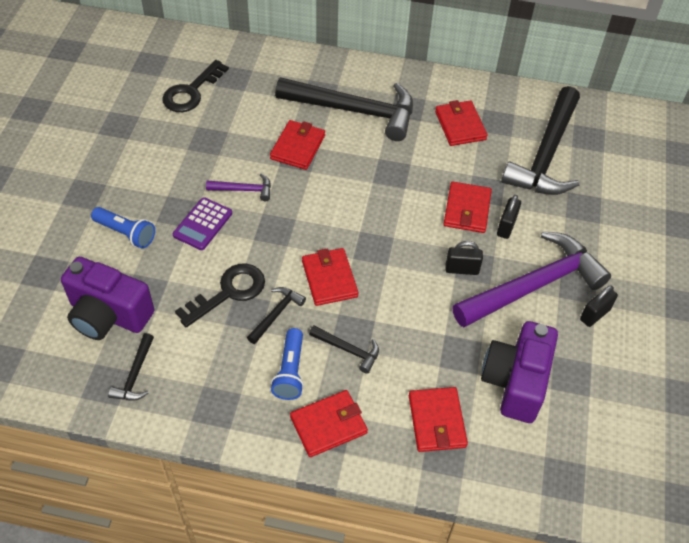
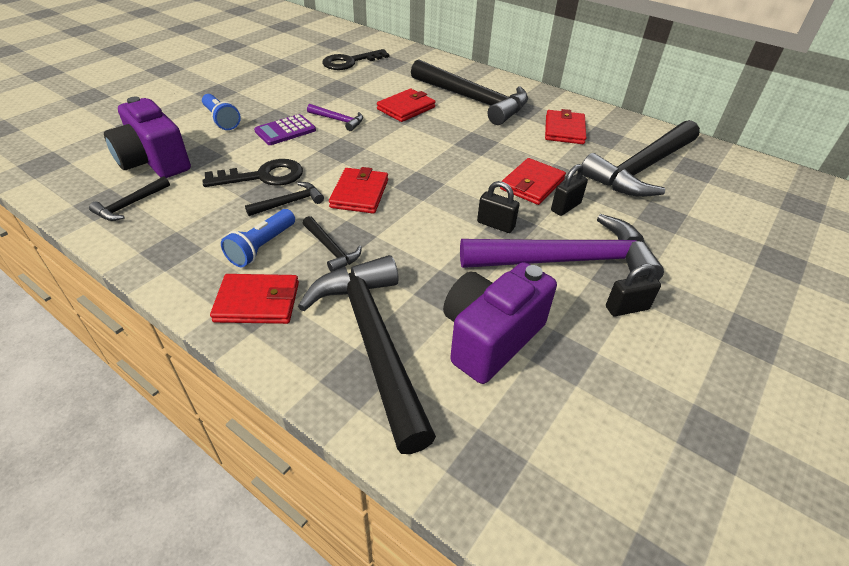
camera: 25 degrees right, 10 degrees down
(437, 421) = (372, 341): red wallet -> black hammer

